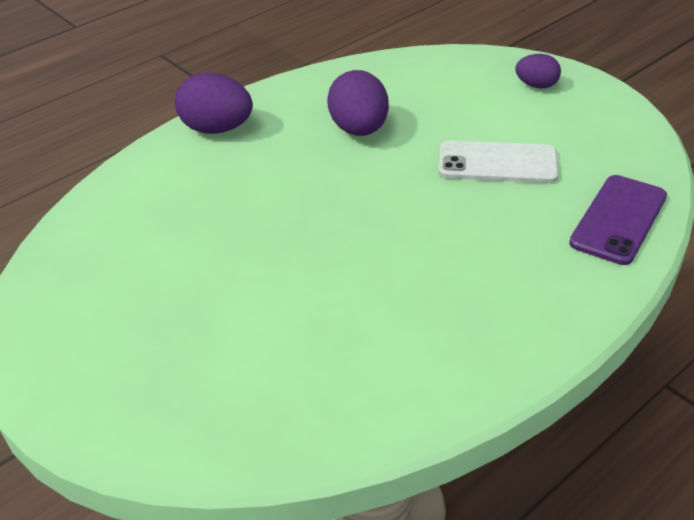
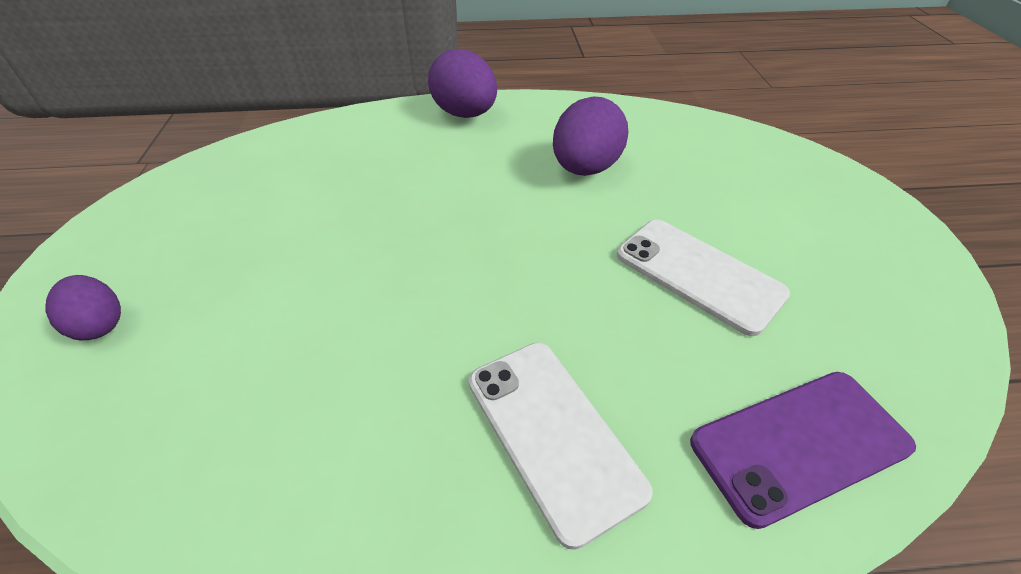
camera: 35 degrees right, 5 degrees up
(504, 281) = (553, 433): none -> white phone
(536, 85) = (836, 208): purple egg -> purple egg (100, 324)

